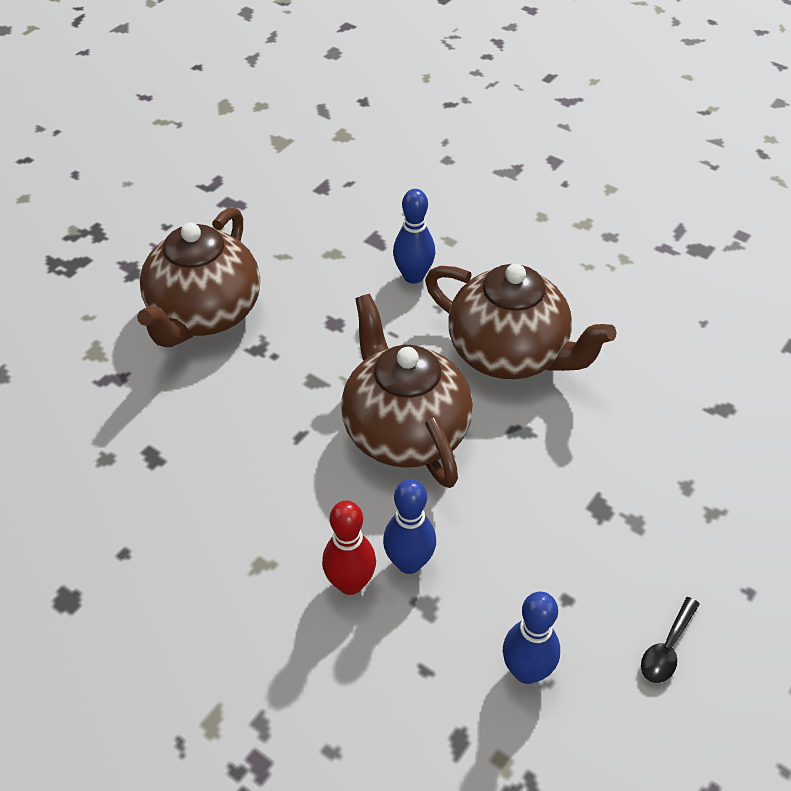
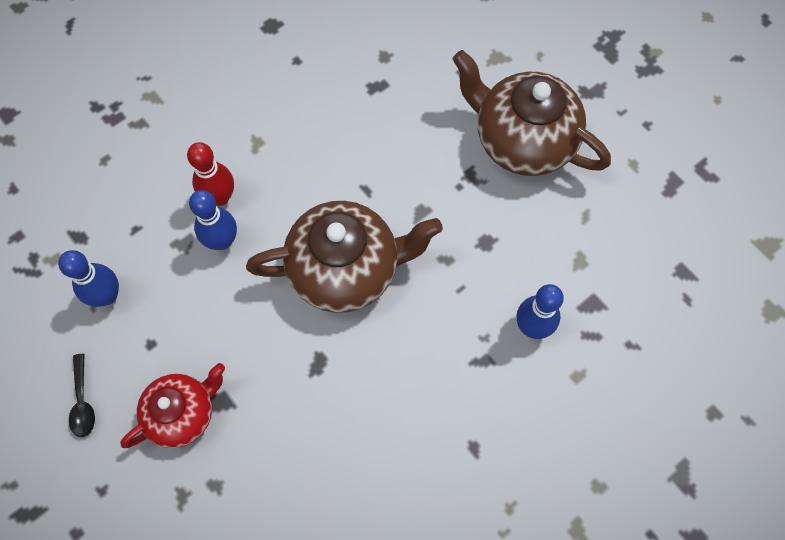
camera: 105 degrees right, 20 degrees up
(509, 354) = (408, 384): brown teapot -> none
(629, 539) = (183, 413): none -> red teapot
(667, 649) = (83, 402): black spoon -> black spoon turned 150 degrees counterclockwise

